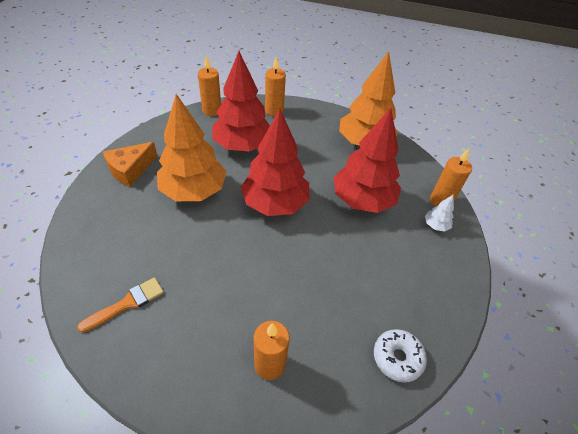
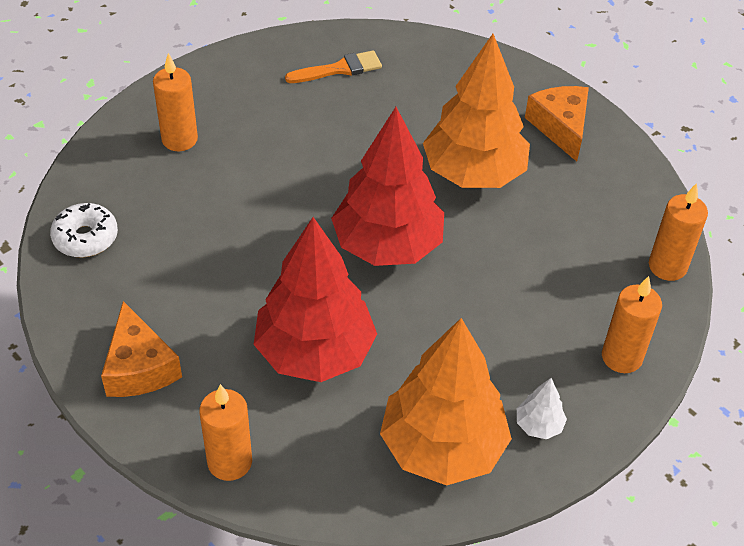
camera: 125 degrees right, 0 degrees up
(127, 303) = (339, 69): orange brush -> orange brush turned 105 degrees counterclockwise
(242, 145) = (543, 266): red tree -> none
(435, 225) = (195, 414): white tree -> white tree (538, 425)
(439, 263) = (139, 367): none -> orange cheese

